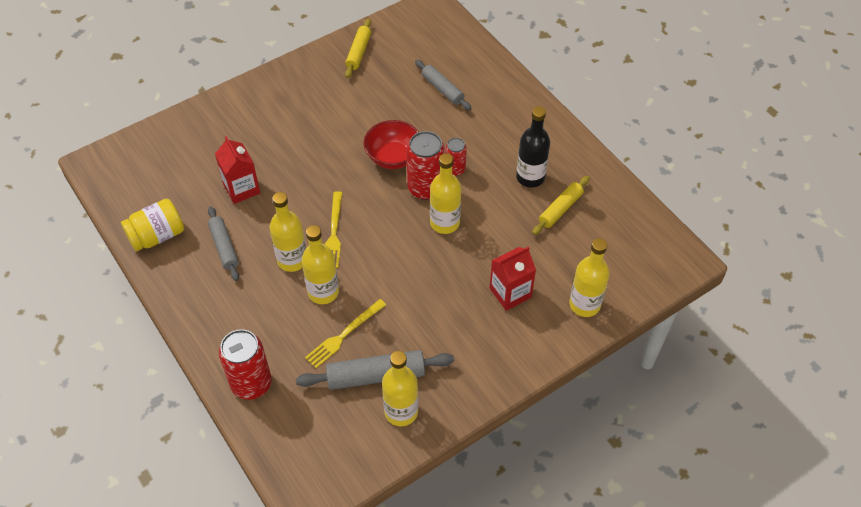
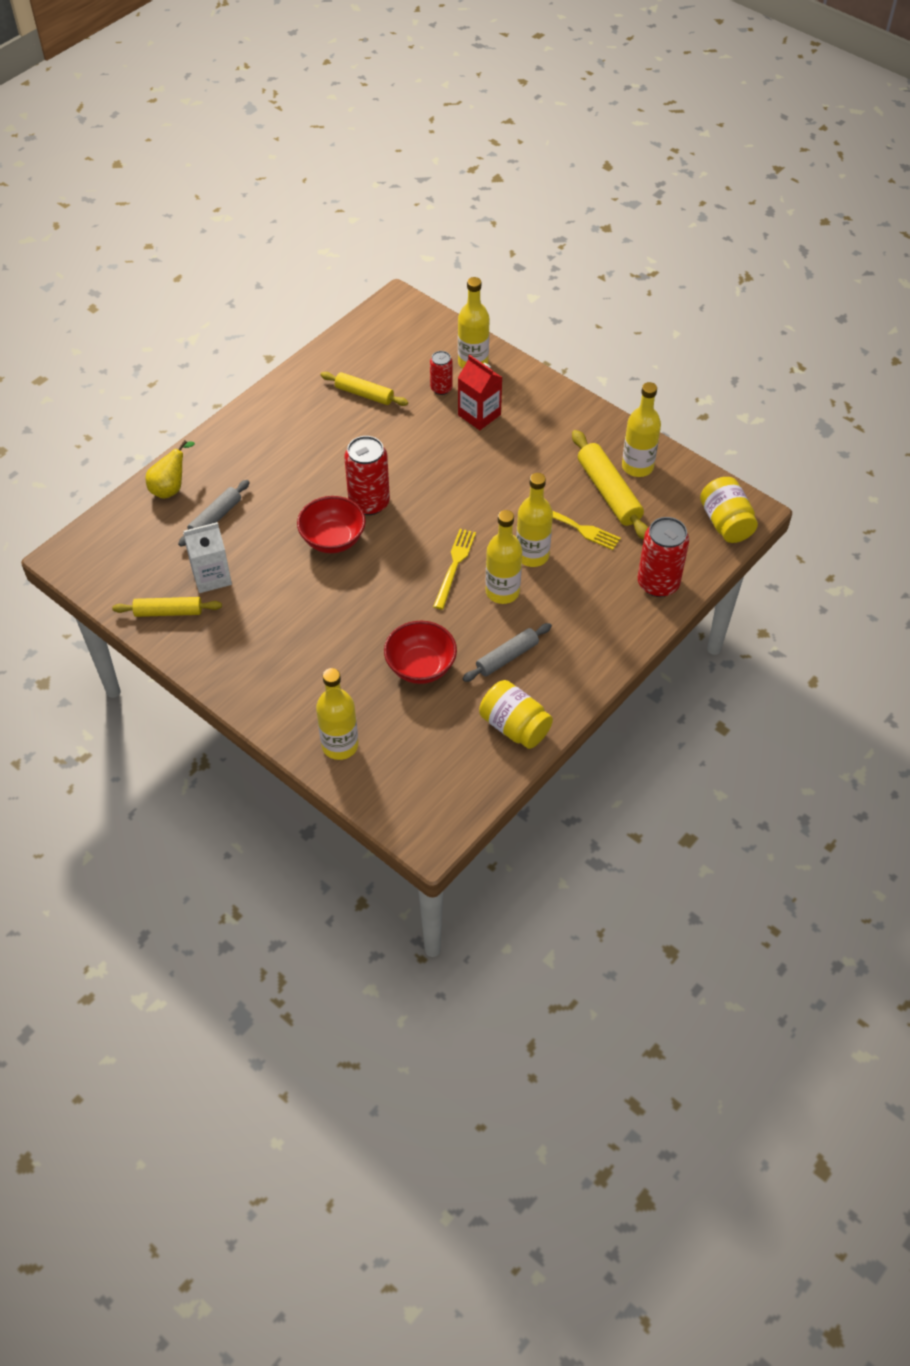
camera: 105 degrees left, 0 degrees up
(241, 189) = (420, 667): red carton -> red bowl
(300, 470) = (725, 523): none -> yellow jar
(334, 233) = (454, 566): yellow fork -> yellow fork turned 60 degrees counterclockwise
(376, 376) = (609, 492): grey rolling pin -> yellow rolling pin
(383, 79) = (211, 576): none -> white carton
(444, 223) = (411, 478): yellow bottle -> yellow bottle (340, 745)
(455, 169) = (335, 484): red can -> red can (441, 388)
(483, 67) = (171, 488): none -> yellow pear
(530, 177) = (329, 423): black bottle -> none

